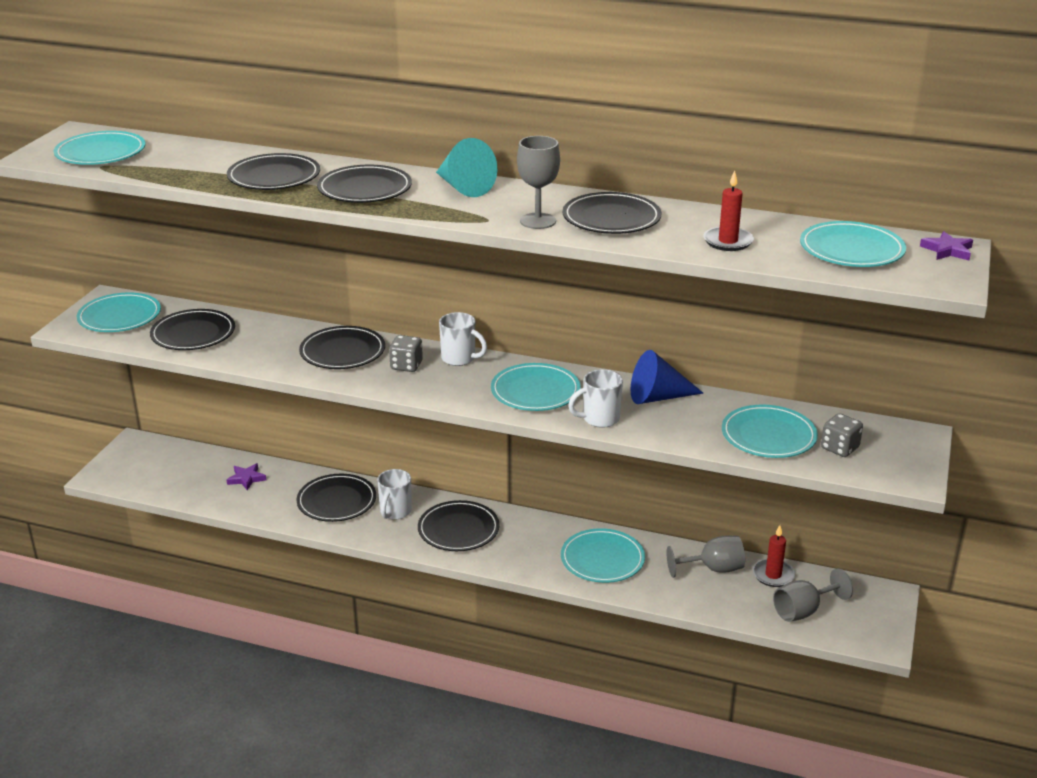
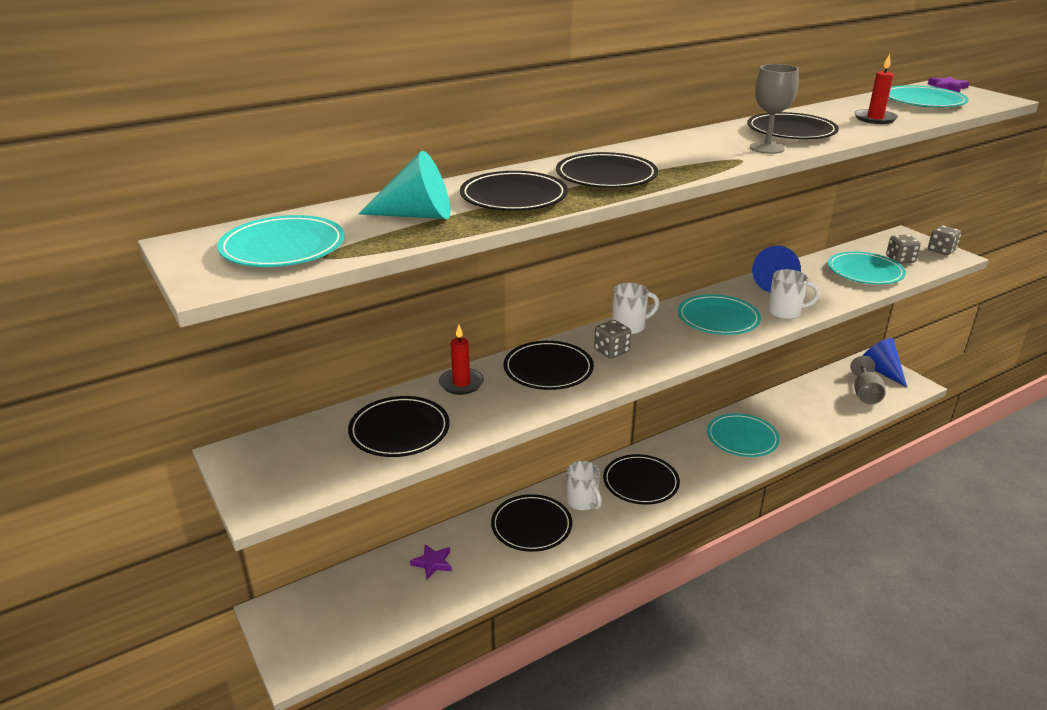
camera: 50 degrees left, 0 degrees up
(119, 317) = (291, 461): turquoise plate -> none
(463, 187) = (659, 149): turquoise cone -> turquoise cone (417, 215)
(599, 419) = (785, 312): white mug -> white mug turned 105 degrees counterclockwise
(713, 569) = (793, 402): grey goblet -> none
(773, 575) = (819, 386): red candle -> red candle (461, 383)
(873, 608) = (881, 371): none -> blue cone
(913, 467) = (941, 250): none -> grey dice

